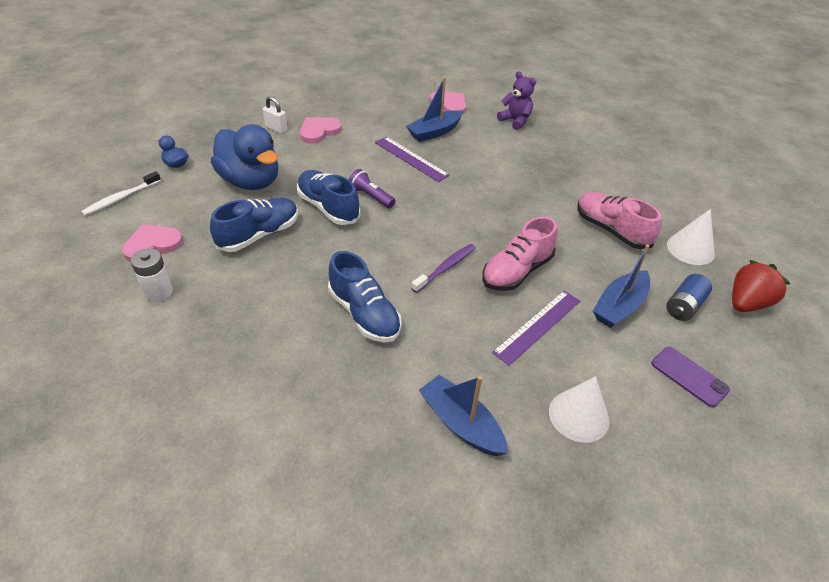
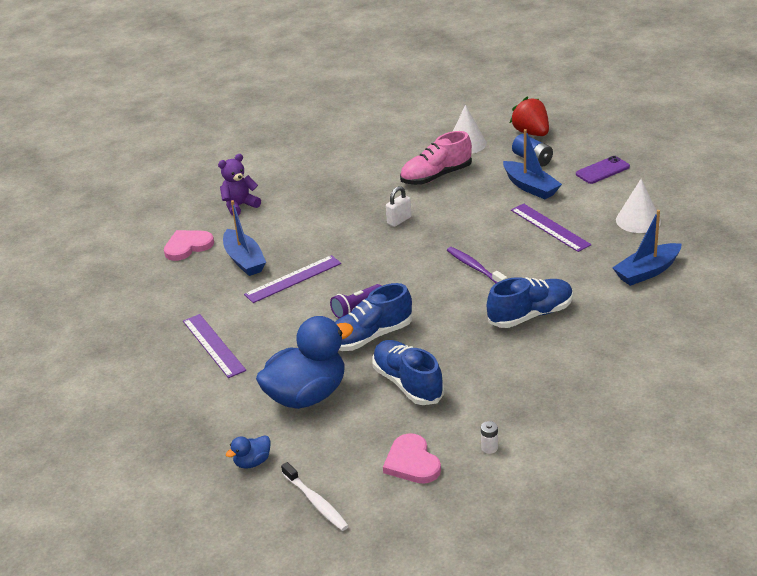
camera: 75 degrees left, 10 degrees down
(158, 292) = (489, 448): white battery -> white battery, size x0.58
(276, 128) = (194, 381): white padlock -> white padlock (399, 220)
(319, 131) = (213, 345): pink heart -> purple ruler
(516, 271) = (484, 230): pink shoe -> none

